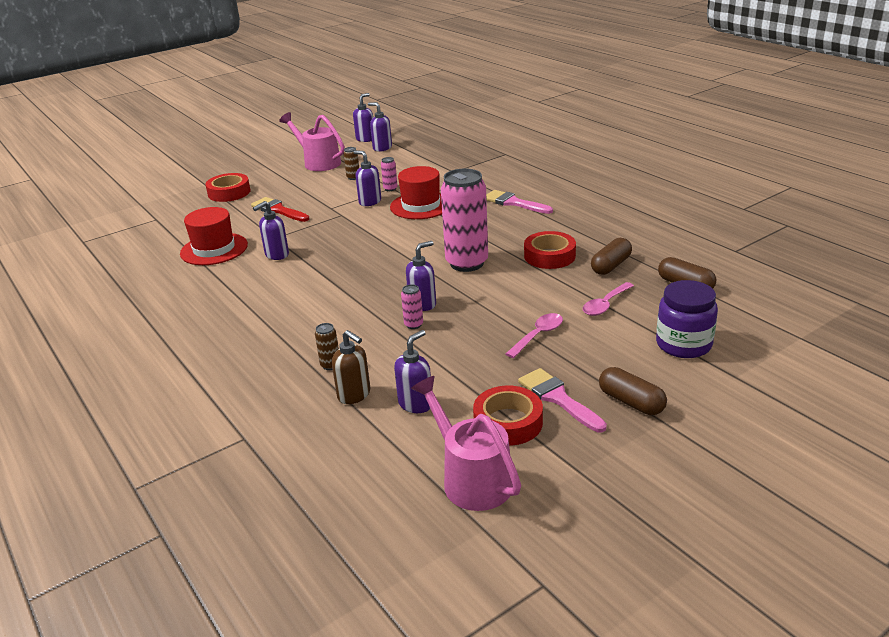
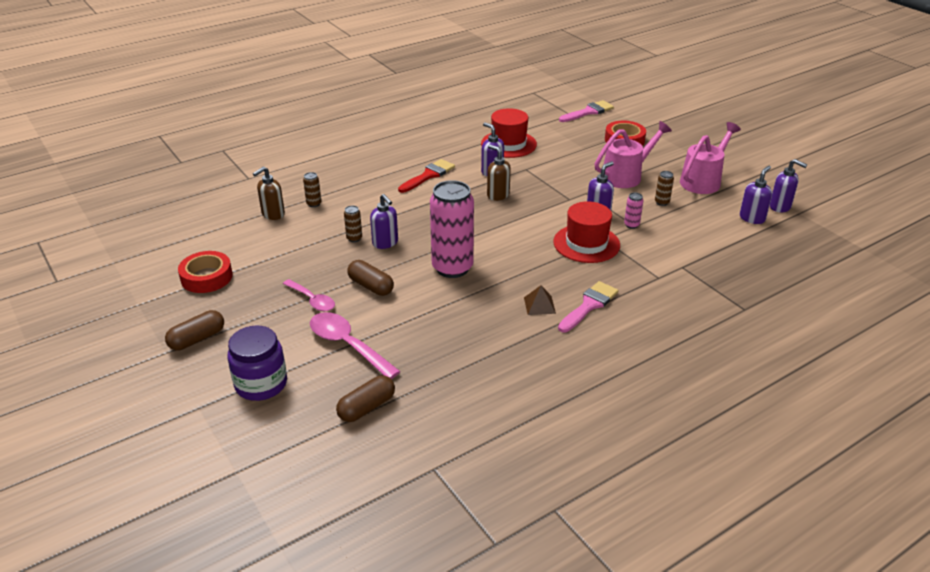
camera: 90 degrees right, 5 degrees up
(278, 210) = (583, 166): red brush -> red brush (428, 175)
(328, 249) = (498, 195): none -> brown soap dispenser
(413, 325) = (354, 238): pink can -> brown can
(416, 404) = (249, 239): purple soap dispenser -> none
(471, 478) = (160, 259): pink watering can -> pink watering can (626, 176)
(518, 221) = (539, 305): none -> brown pyramid
(549, 256) = (454, 320): red tape -> none
(558, 398) = (222, 302): pink brush -> pink brush (588, 112)
(605, 305) = (347, 345): pink spoon -> pink spoon, size x1.55
(611, 266) = (423, 359): brown capsule -> brown capsule (371, 286)

